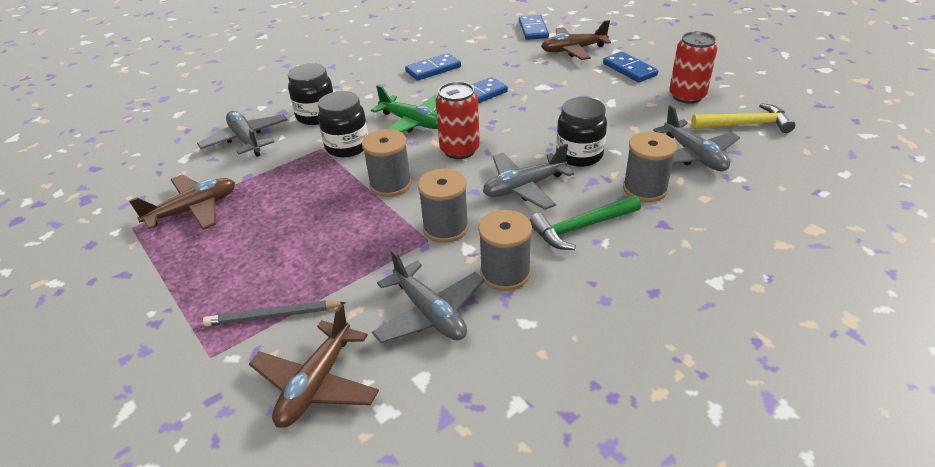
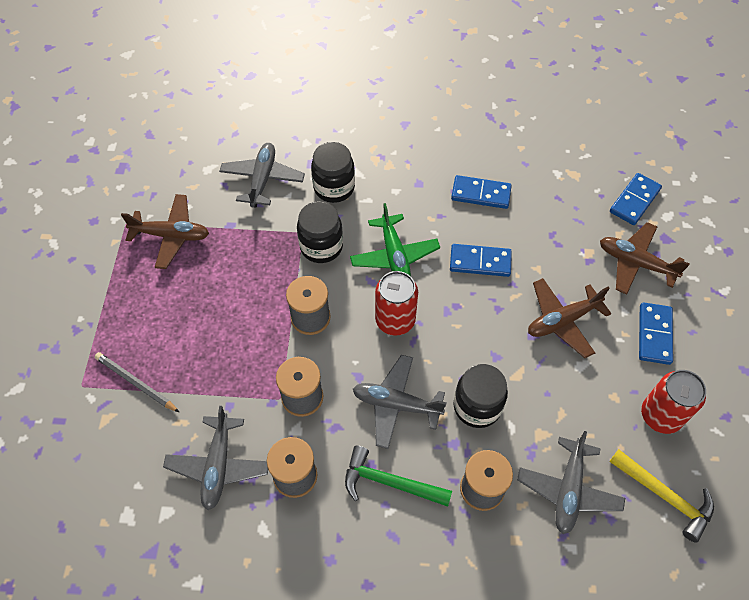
camera: 40 degrees right, 20 degrees up
(316, 384) = (113, 461): brown plane -> brown plane (562, 321)

